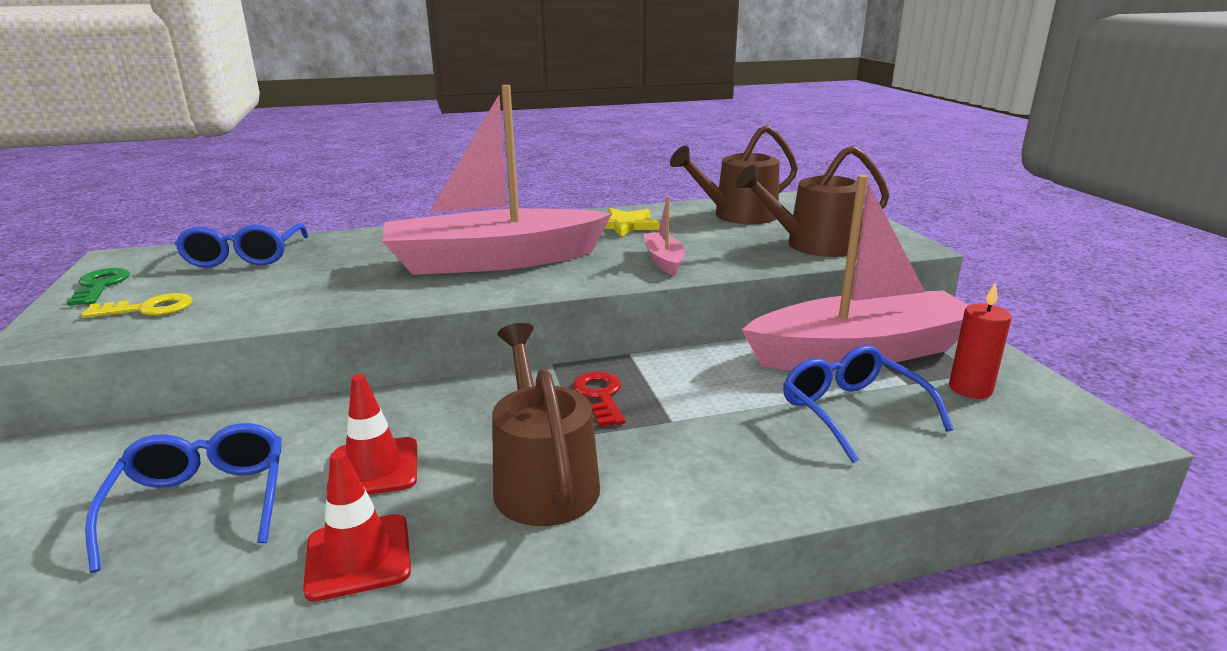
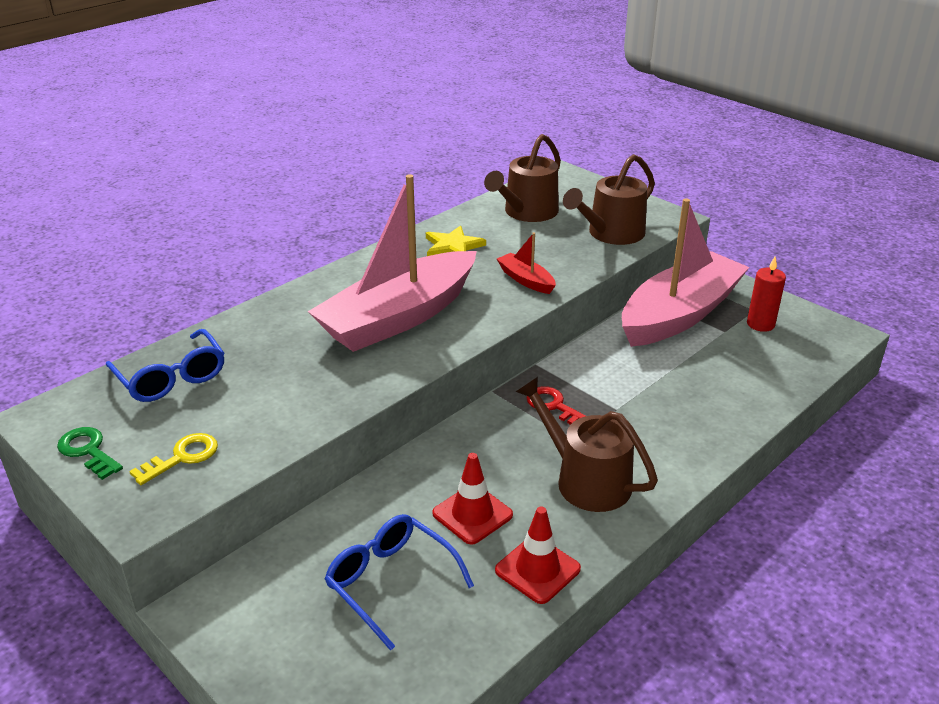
camera: 30 degrees left, 10 degrees up
(663, 261) = (526, 280): pink boat -> red boat
(851, 411) = (711, 364): blue glasses -> none

